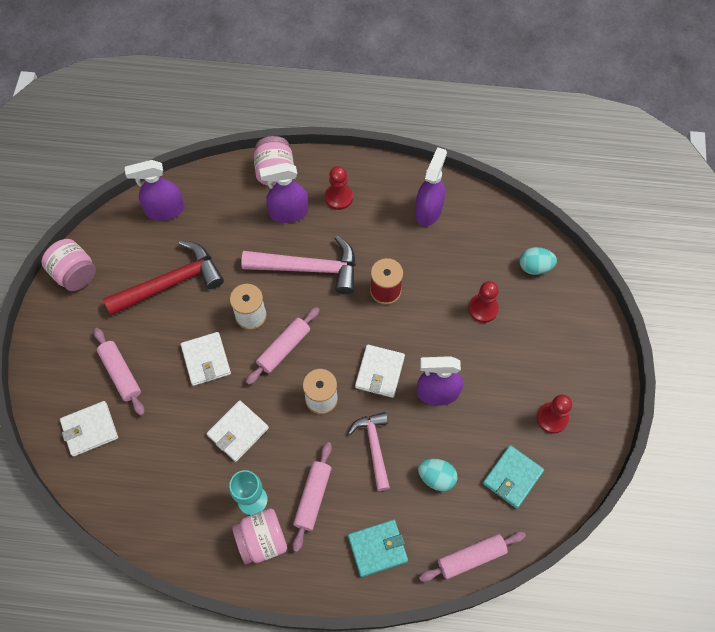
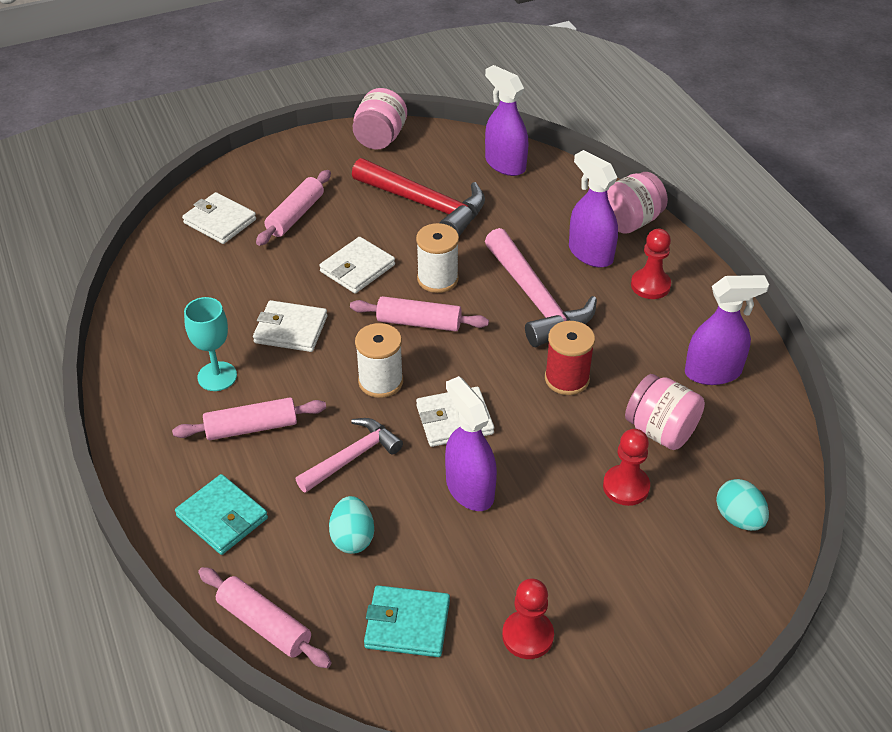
camera: 60 degrees right, 20 degrees down
(262, 540) = (173, 405): pink jar -> pink jar (660, 431)

